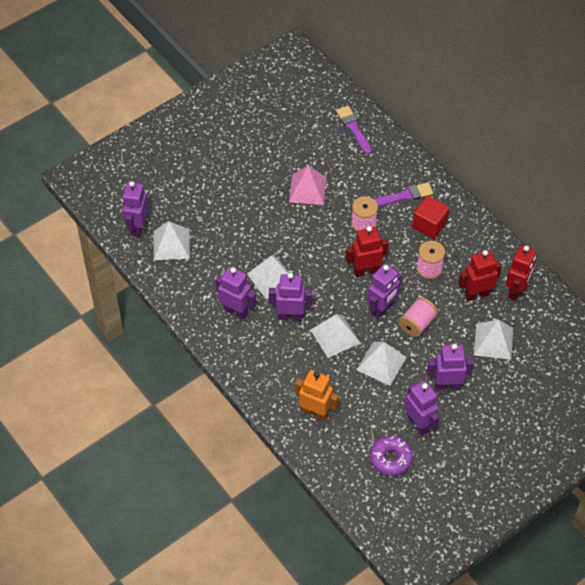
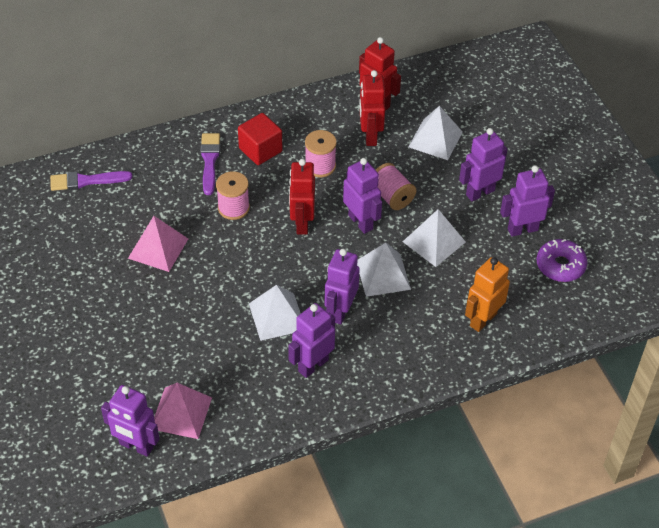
camera: 75 degrees left, 5 degrees down
(171, 244) = (181, 413): white pyramid -> pink pyramid
(447, 385) = (480, 192): purple robot -> purple robot turned 45 degrees clockwise

